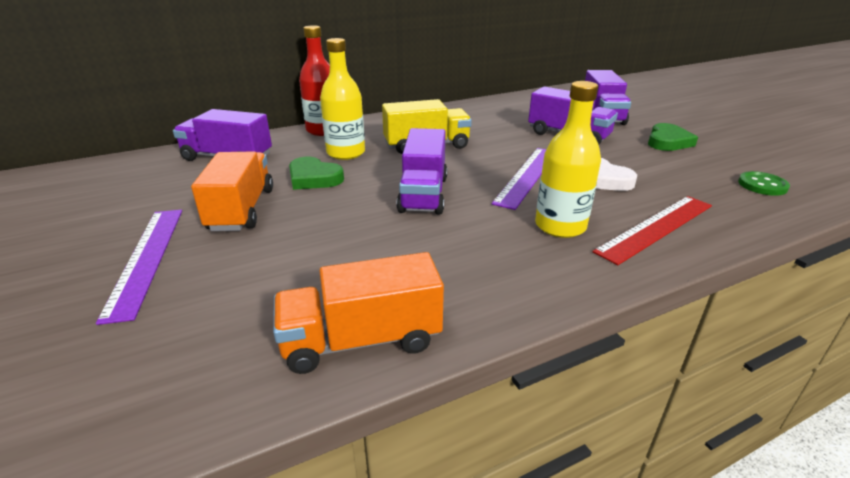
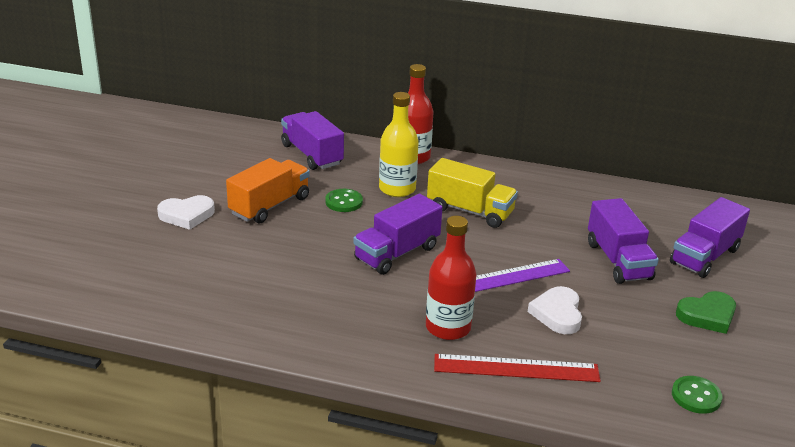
camera: 40 degrees right, 0 degrees up
(146, 258) = (187, 215): purple ruler -> white heart
(314, 178) = (344, 202): green heart -> green button
(361, 340) = (229, 321): orange truck -> none
(560, 226) = (448, 327): yellow bottle -> red bottle

